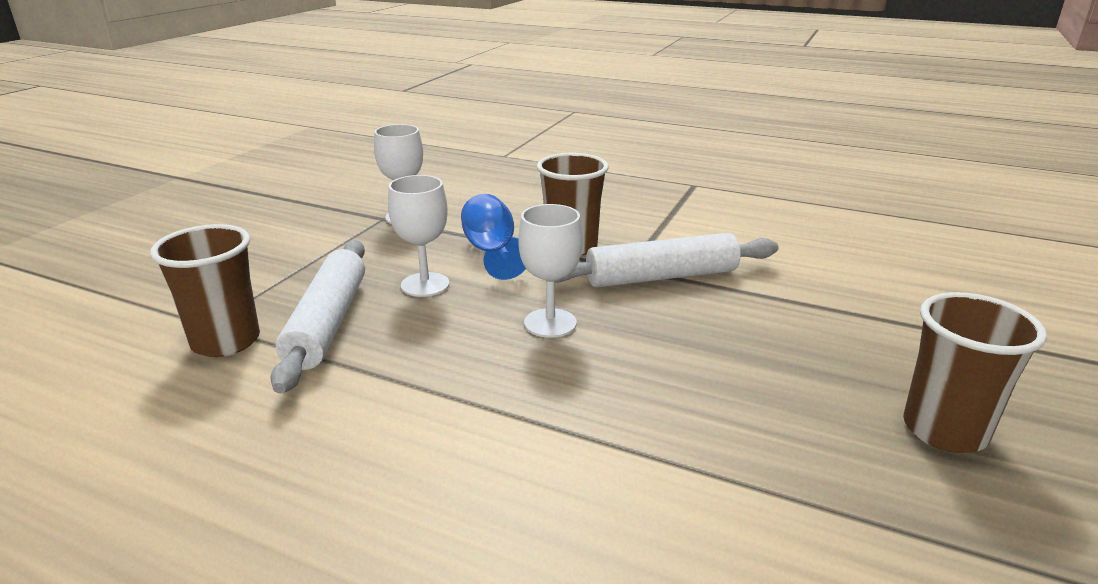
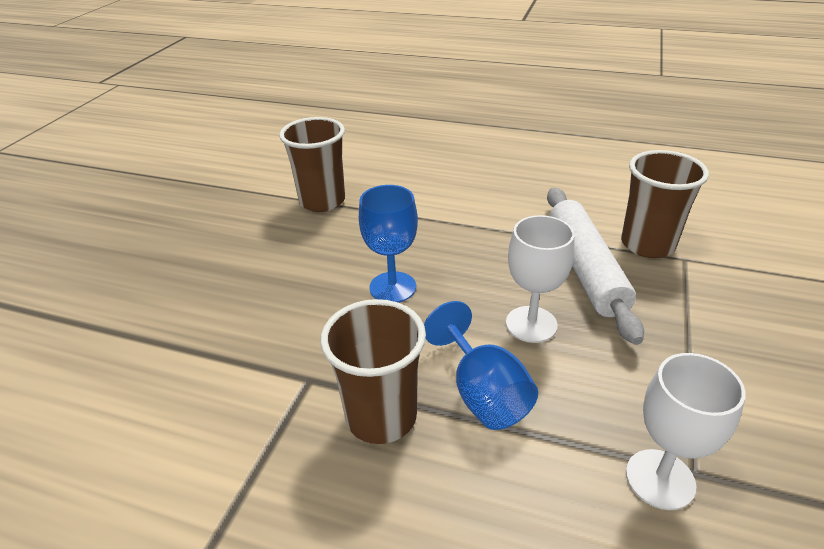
camera: 175 degrees right, 10 degrees up
(550, 323) = (392, 287): white goblet -> blue goblet
(661, 277) = (275, 364): white rolling pin -> none
(944, 430) = (140, 230): brown cup -> brown cup (322, 201)

